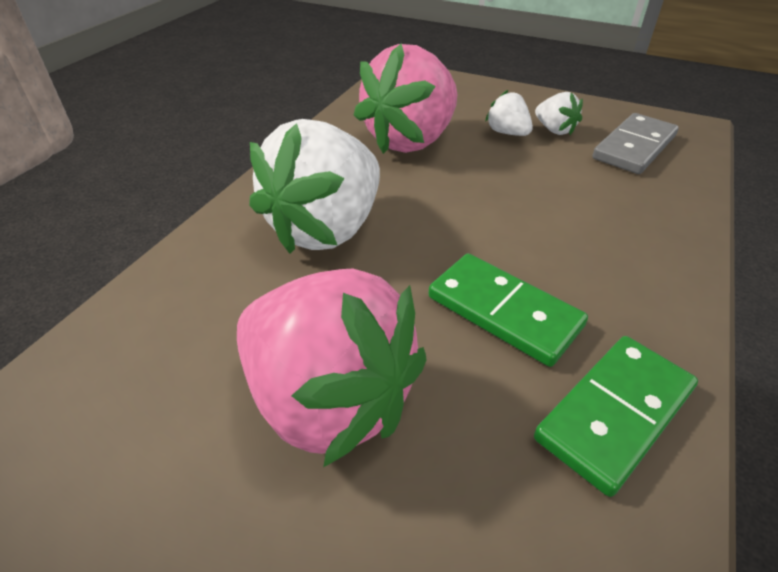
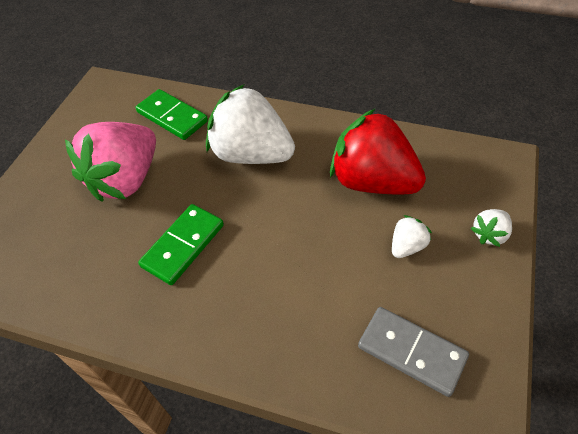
camera: 85 degrees right, 10 degrees up
(411, 140) = (372, 181): pink strawberry -> red strawberry
(554, 130) = (425, 284): white strawberry -> white strawberry (489, 234)
(614, 413) = (110, 294): green domino -> green domino (172, 117)

